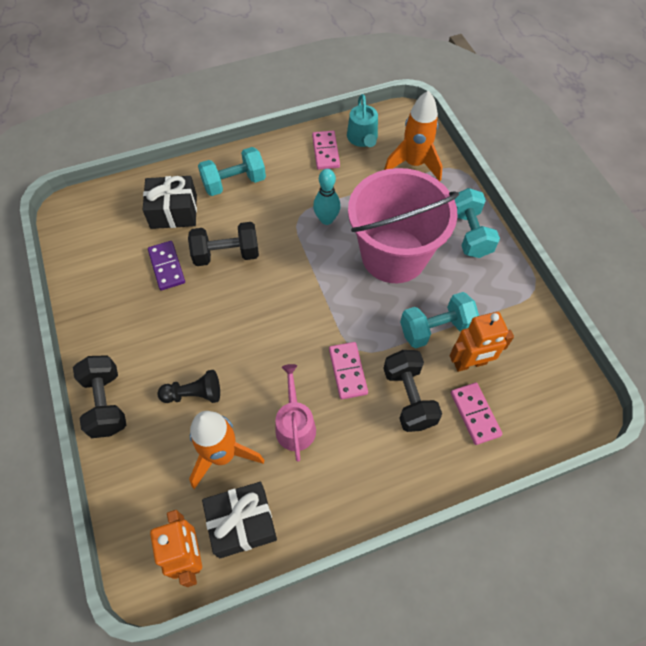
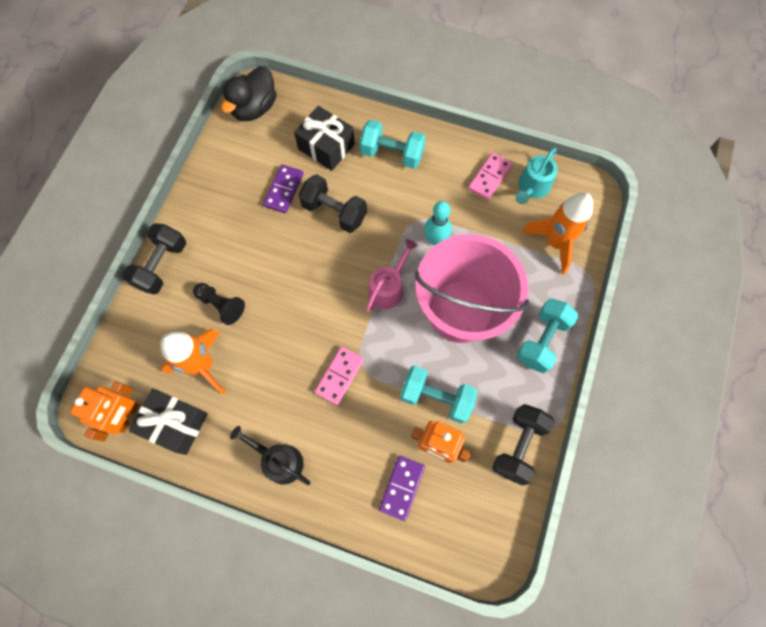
camera: 40 degrees right, 10 degrees up
(81, 223) = (254, 108): none -> black duck
(295, 425) = (268, 385): pink watering can -> pink watering can (388, 288)
(361, 476) = (279, 460): none -> black watering can
(409, 397) = (365, 433): black dumbbell -> black dumbbell (518, 446)
(475, 414) = (402, 487): pink domino -> purple domino

